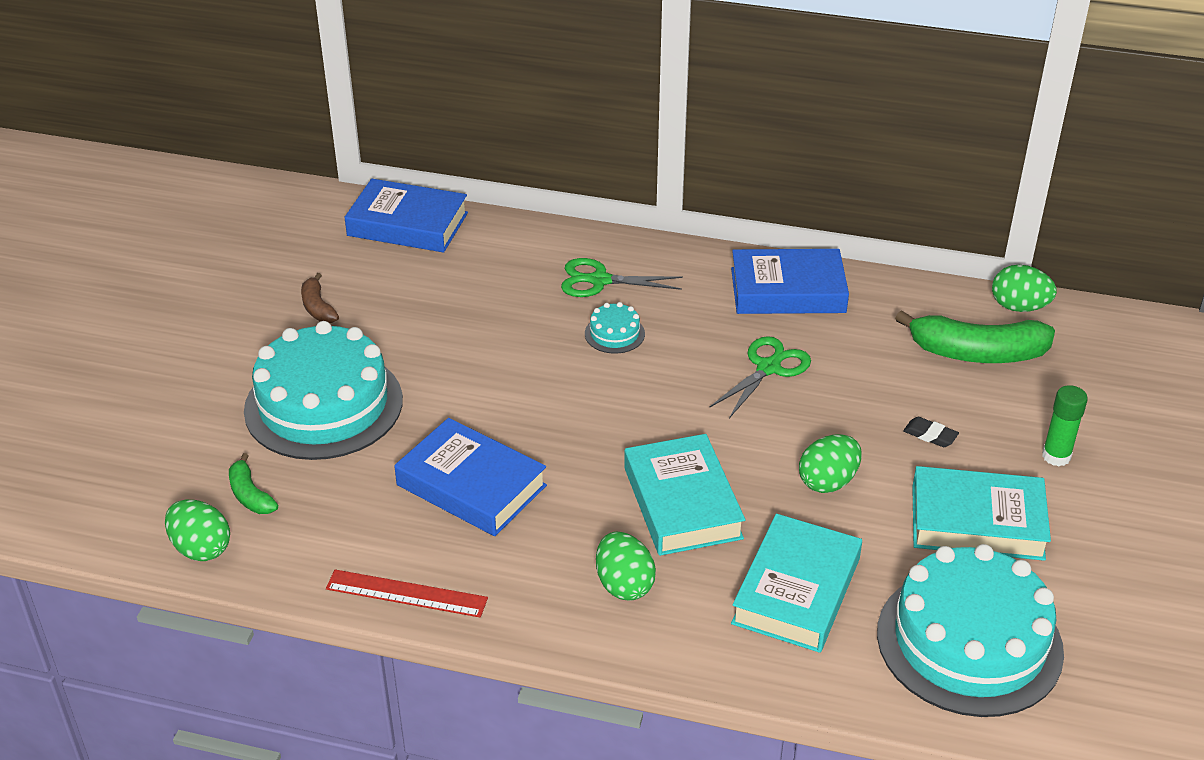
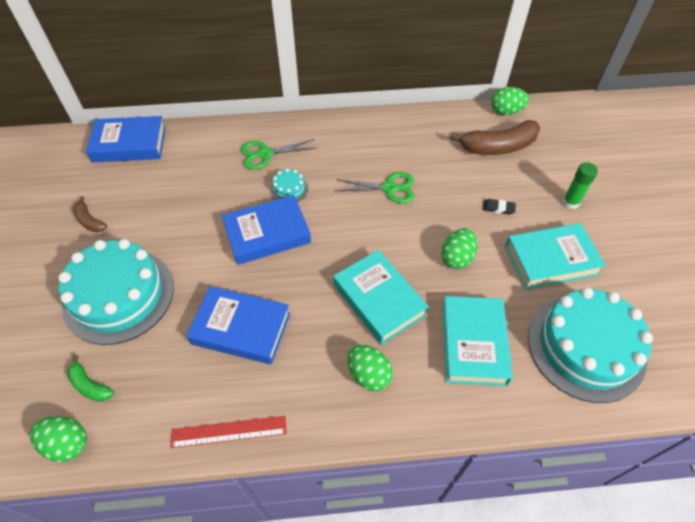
camera: 20 degrees left, 15 degrees up
(768, 368) = (389, 188): green scissors -> green scissors turned 75 degrees clockwise
(787, 290) = (377, 133): blue book -> blue book (267, 234)
(977, 353) = (498, 147): green banana -> brown banana

